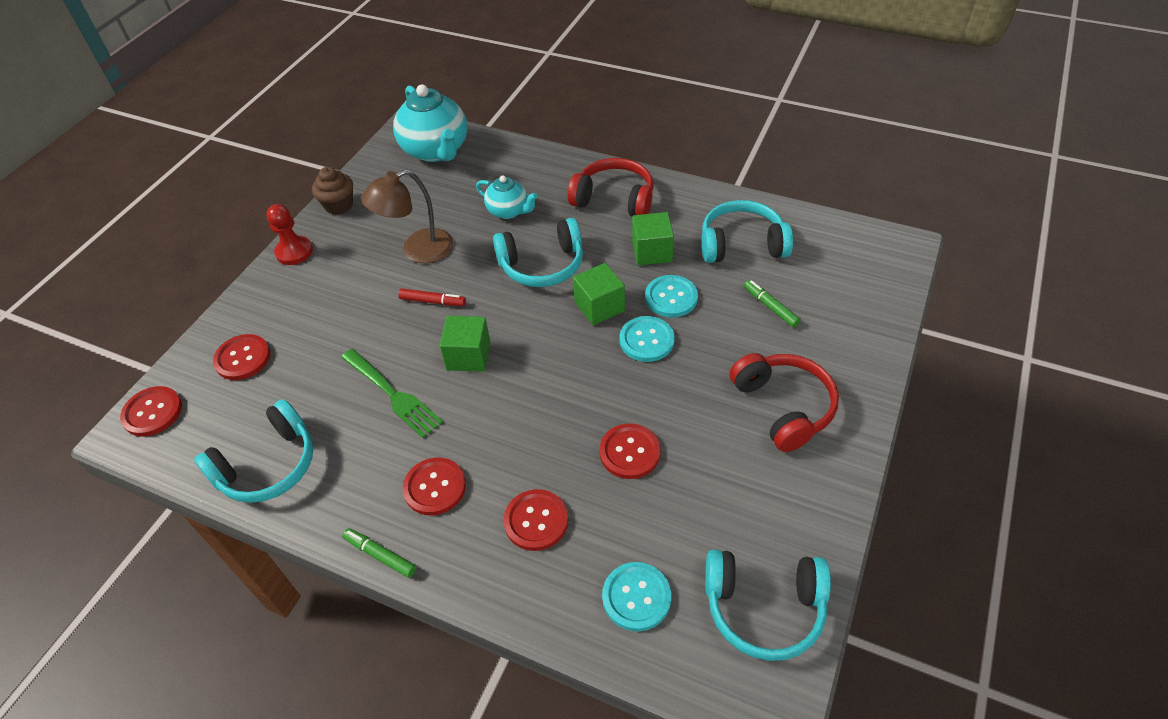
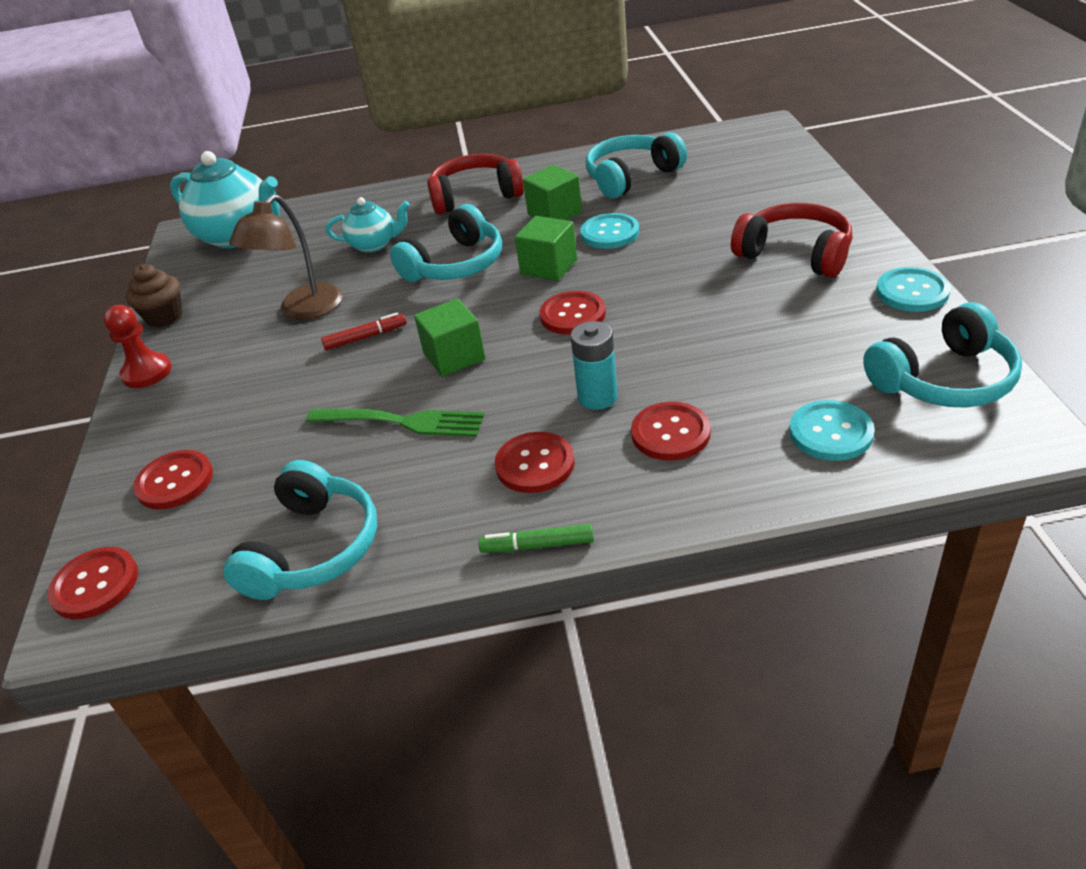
camera: 30 degrees left, 10 degrees down
(521, 455) = (597, 397): none -> turquoise battery
(629, 452) = (700, 344): red button -> red button (573, 315)
(646, 340) = (622, 268): turquoise button -> turquoise button (912, 292)
(770, 307) = (705, 202): green marker -> none

